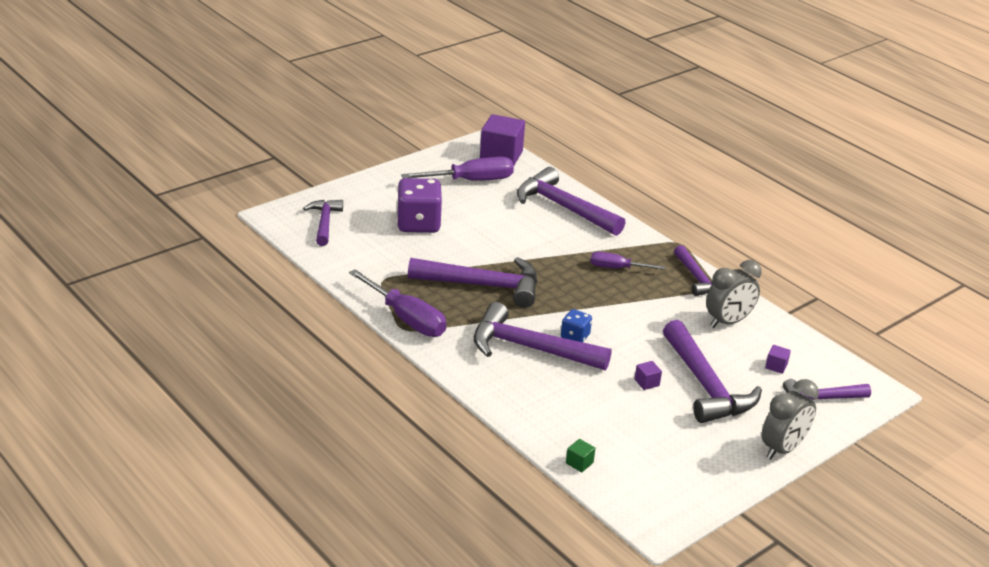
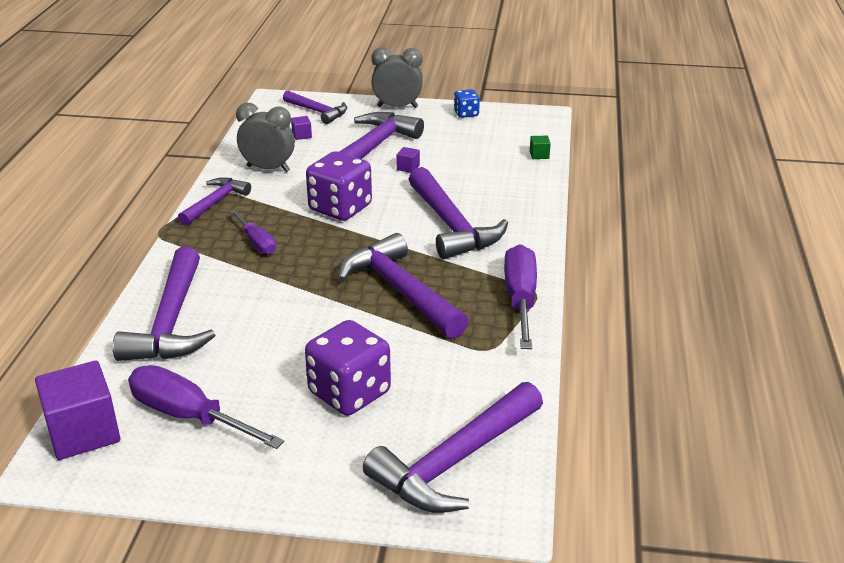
camera: 130 degrees left, 0 degrees up
(324, 222) = (454, 462): purple hammer -> purple hammer, size x1.68
(575, 336) = (400, 215): blue dice -> blue dice (466, 114)
(621, 319) = (340, 208): none -> purple dice

